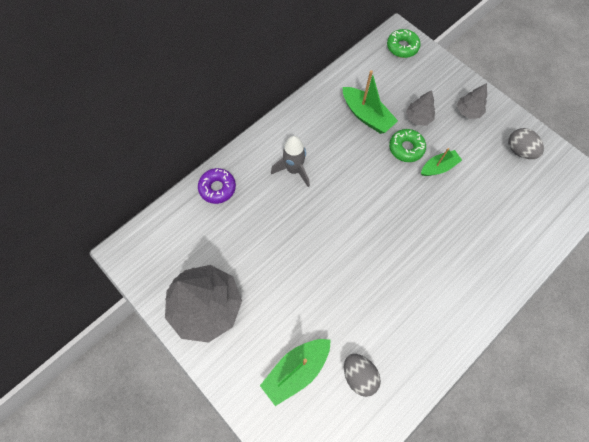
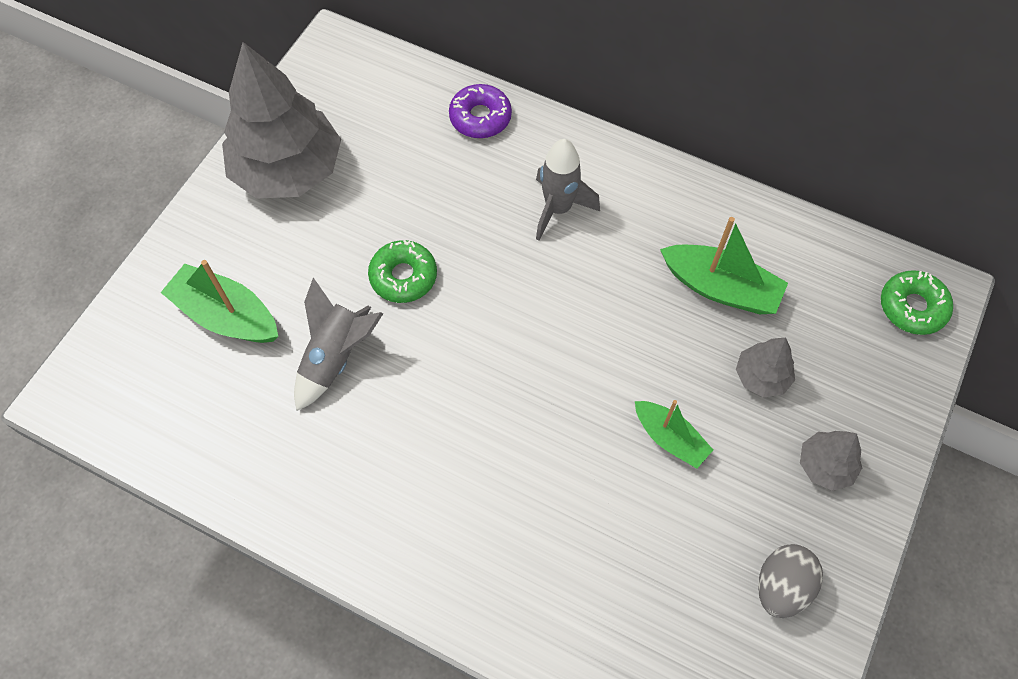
camera: 70 degrees right, 5 degrees down
(345, 313) = (336, 357): none -> grey rocket
(359, 375) = (242, 405): grey egg -> none
(366, 116) = (720, 288): green boat -> green boat turned 90 degrees counterclockwise
(406, 148) = (684, 371): green donut -> green donut (403, 276)

